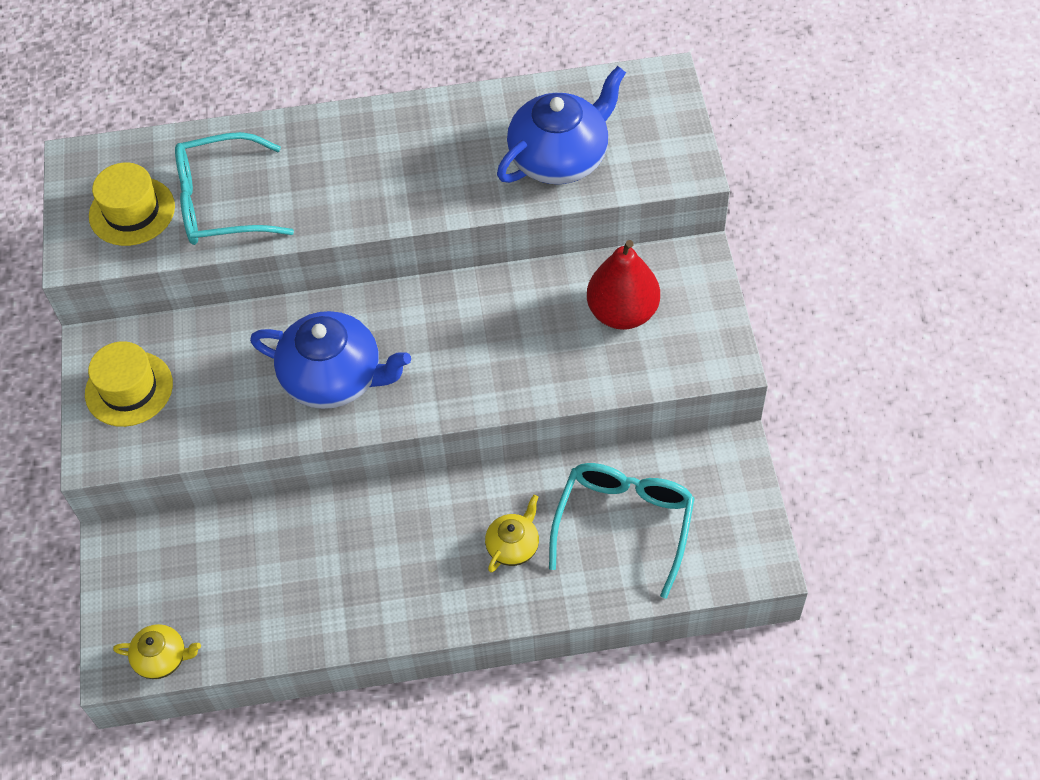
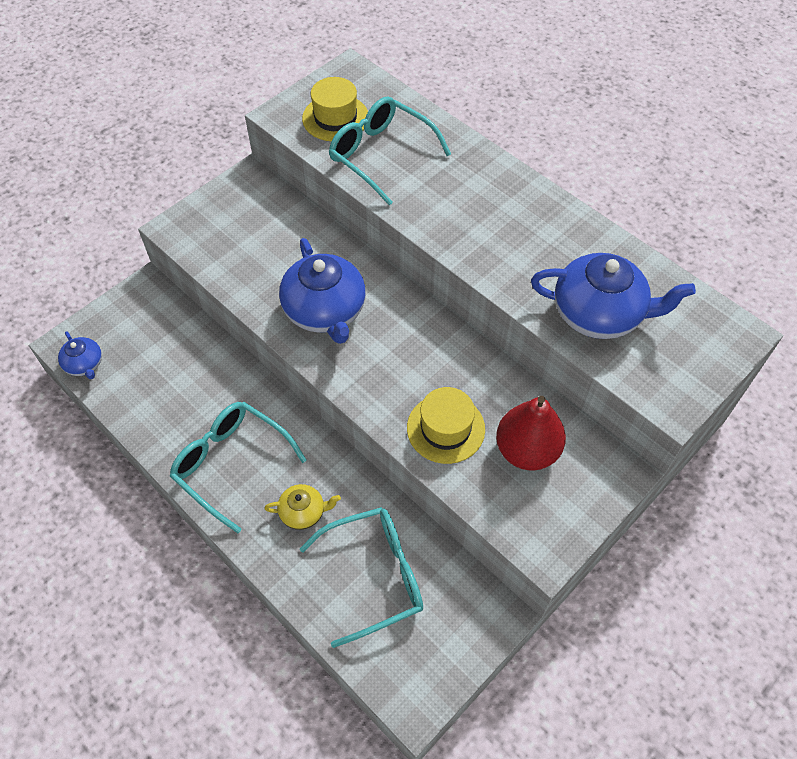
camera: 50 degrees right, 0 degrees up
(129, 389) = (232, 213): yellow hat -> yellow hat (445, 428)
(162, 658) = (84, 364): yellow teapot -> blue teapot
(409, 579) = (232, 464): none -> turquoise glasses

